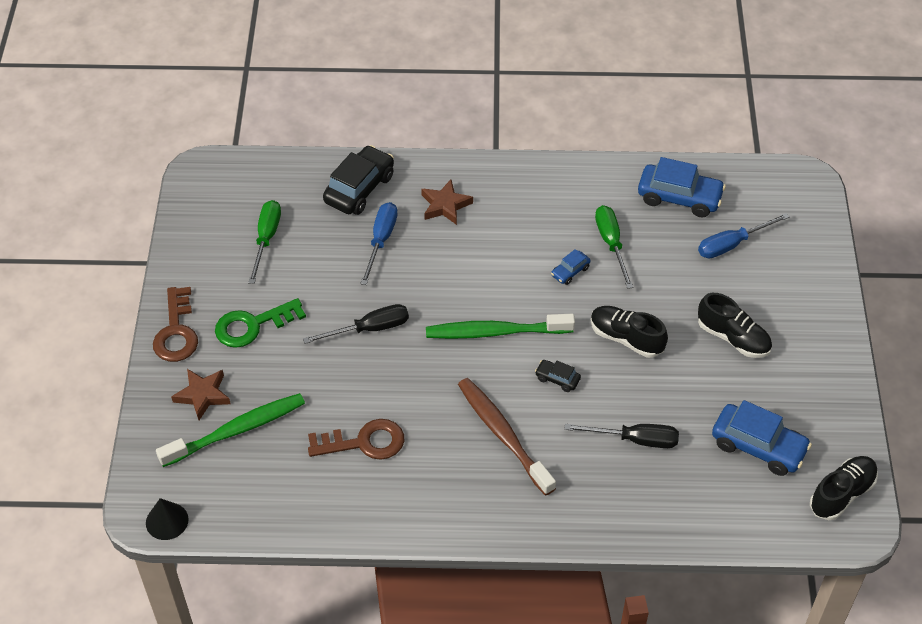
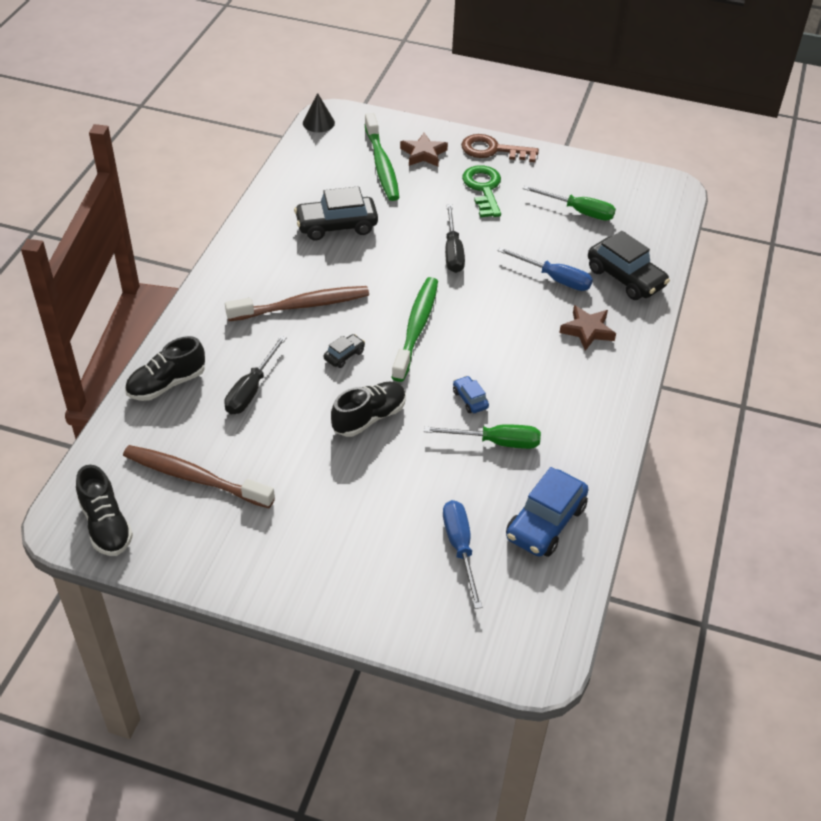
camera: 105 degrees right, 5 degrees down
(364, 442) = (336, 226): brown key -> black car
(733, 338) = (332, 503): black shoe -> black shoe (167, 384)
(758, 447) = (194, 478): blue car -> brown toothbrush

